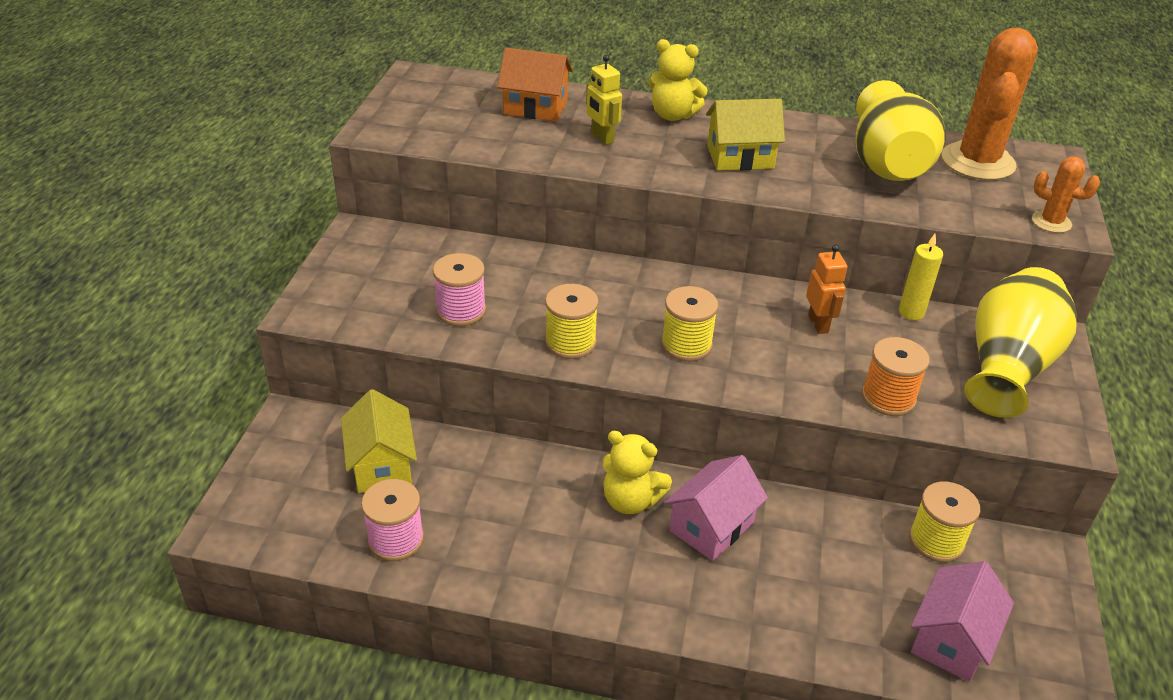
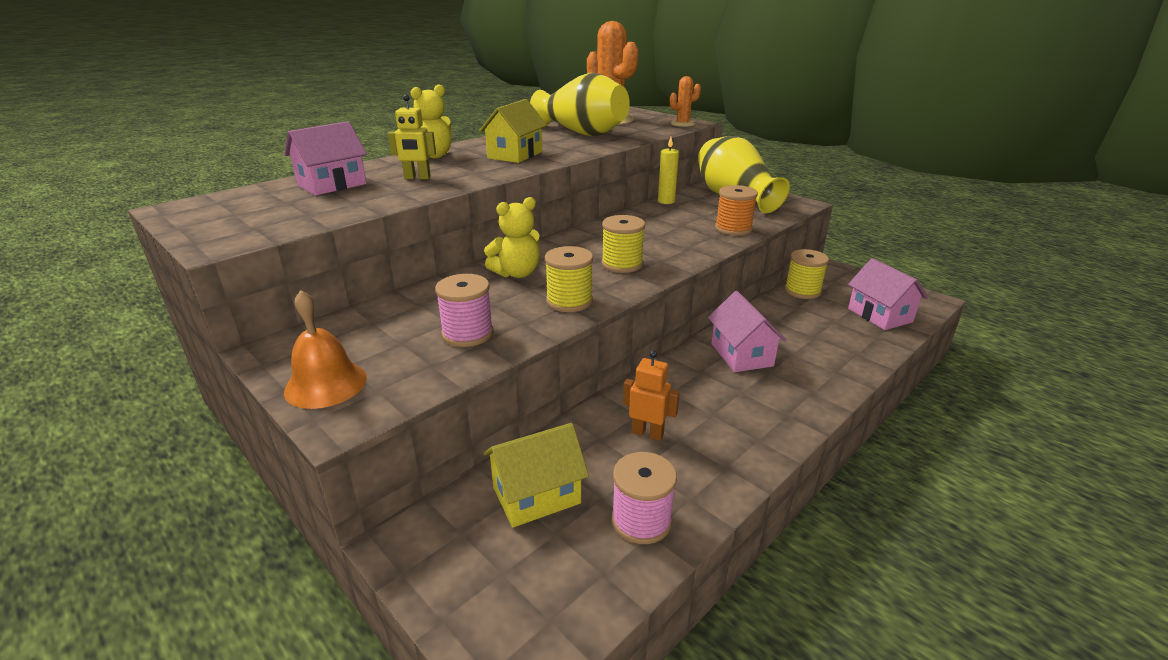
camera: 55 degrees left, 10 degrees down
(339, 281) = (326, 384): none -> orange bell
(381, 465) = (536, 495): yellow house -> yellow house turned 45 degrees counterclockwise
(535, 107) = (332, 185): orange house -> pink house
(630, 500) = (692, 377): yellow teddy bear -> yellow teddy bear (517, 273)
(818, 324) = (648, 224): orange robot -> orange robot (647, 433)

